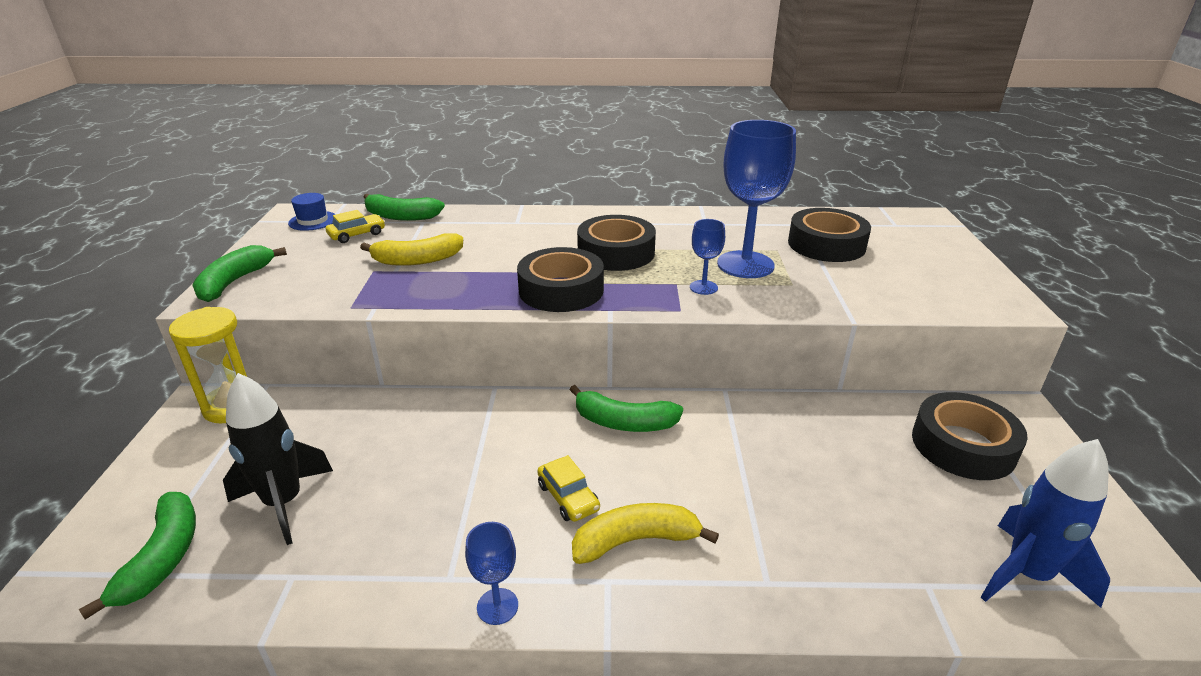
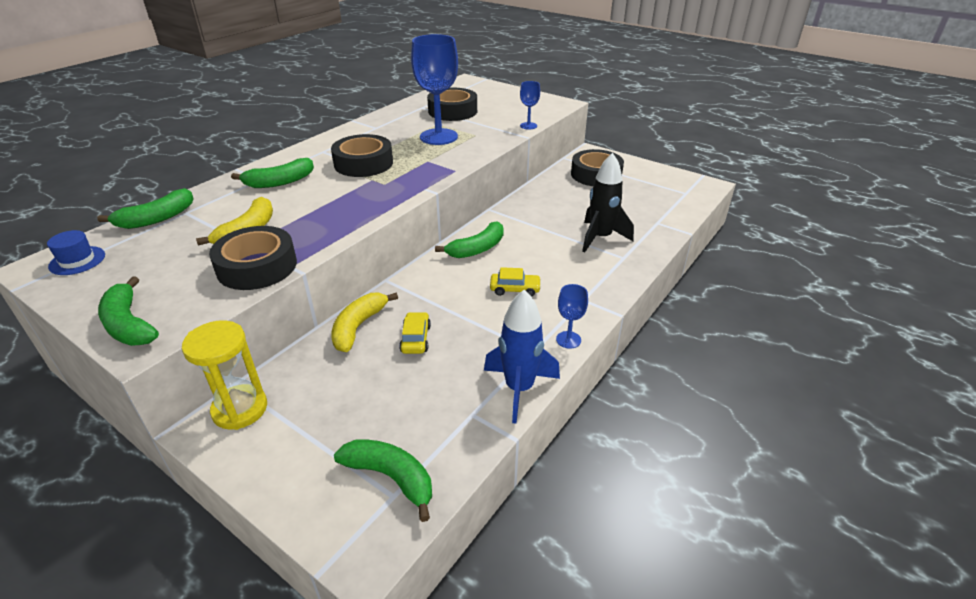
camera: 55 degrees left, 5 degrees up
(284, 503) = (397, 403): black rocket -> black rocket (600, 238)
(357, 234) = (151, 246): yellow car -> yellow car (415, 339)
(522, 232) = (280, 182): none -> green banana
(561, 290) = (379, 194): black tape -> black tape (257, 266)
(635, 541) = (566, 281): yellow banana -> yellow banana (358, 327)
(703, 287) = (443, 156): blue goblet -> blue goblet (528, 126)
(1026, 575) = (670, 201): blue rocket -> blue rocket (519, 389)

